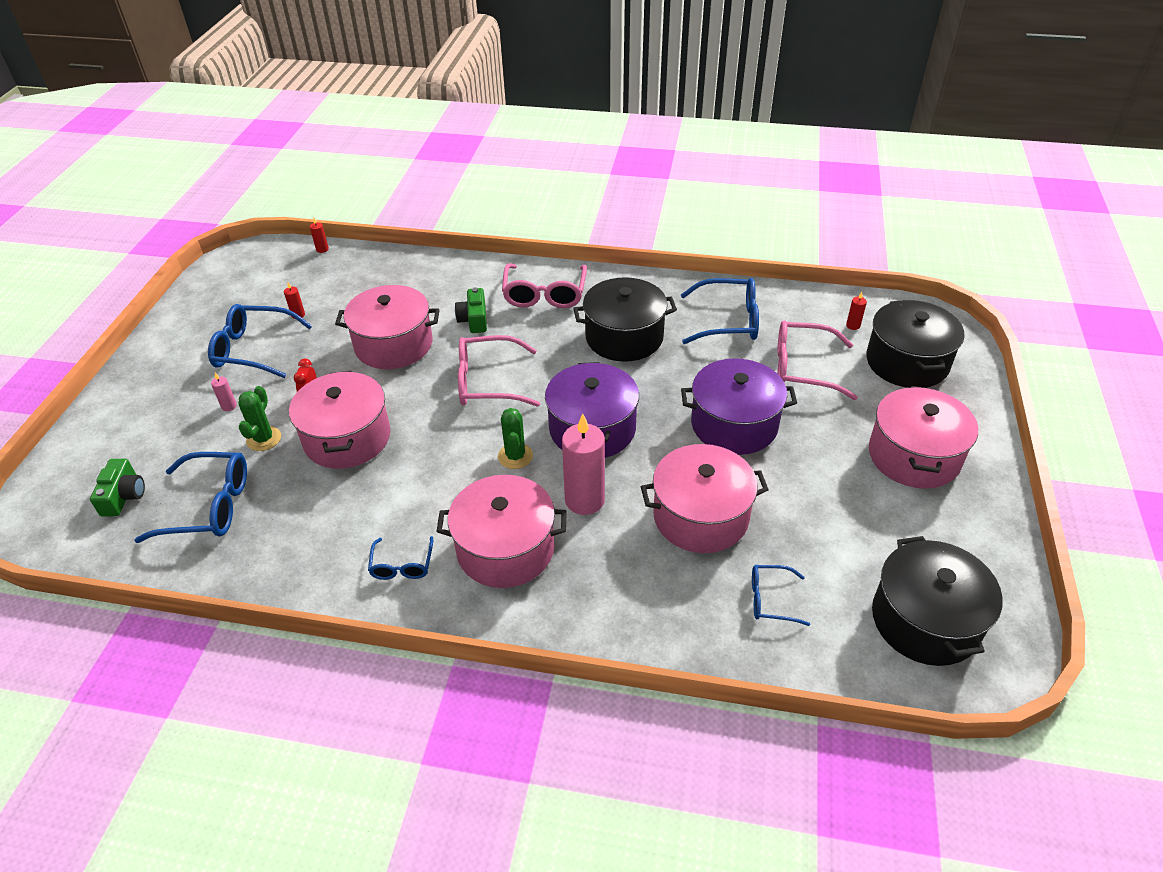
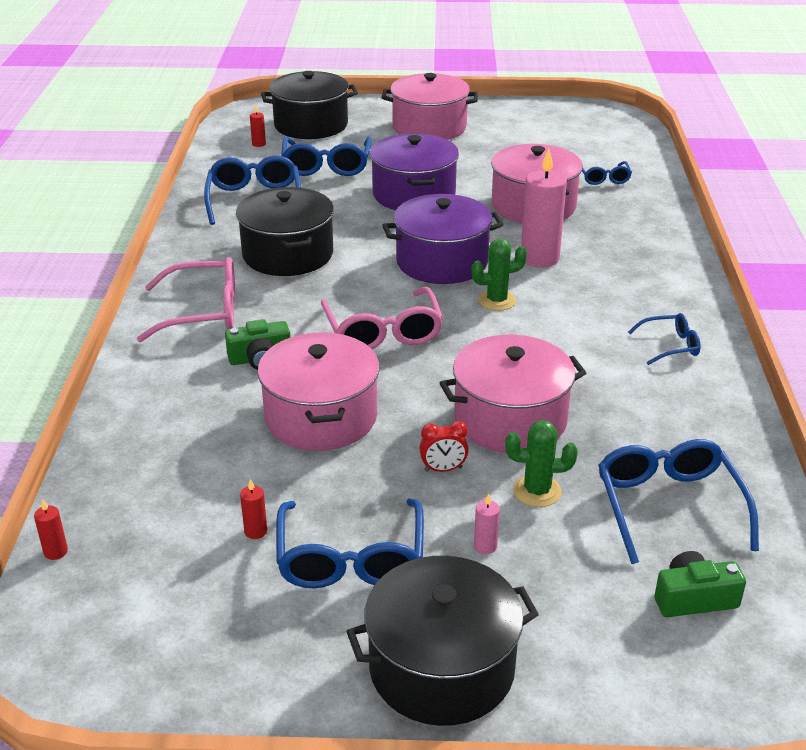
camera: 100 degrees left, 10 degrees down
(505, 549) = (618, 292): pink pot -> none
(802, 368) = (326, 166): pink glasses -> blue glasses
(925, 620) = (590, 131): black pot -> black pot (441, 667)

